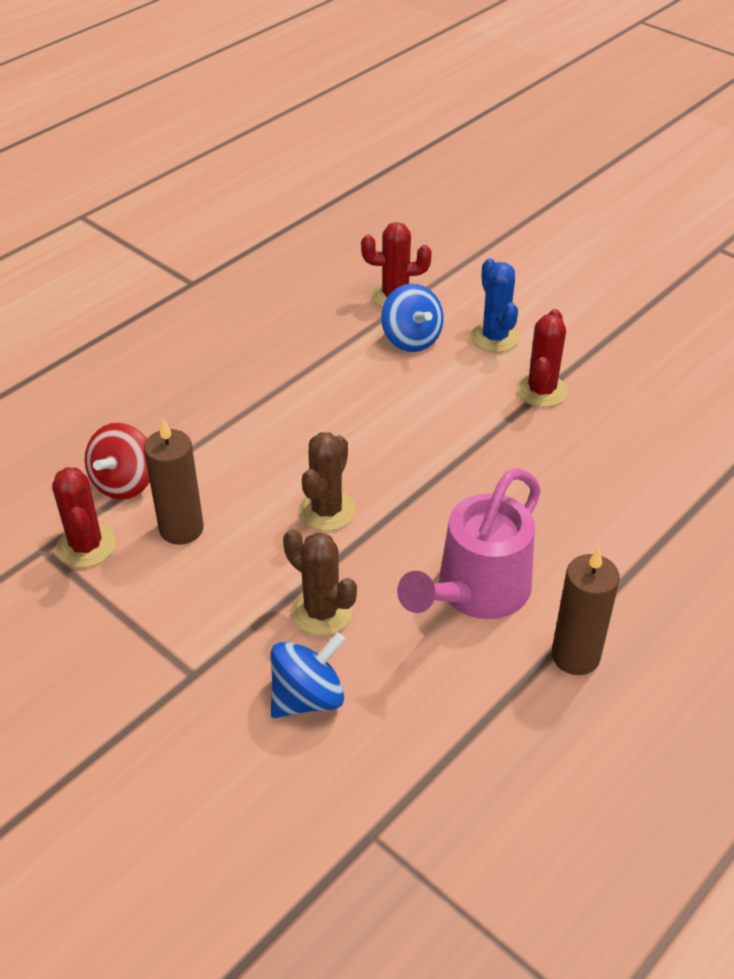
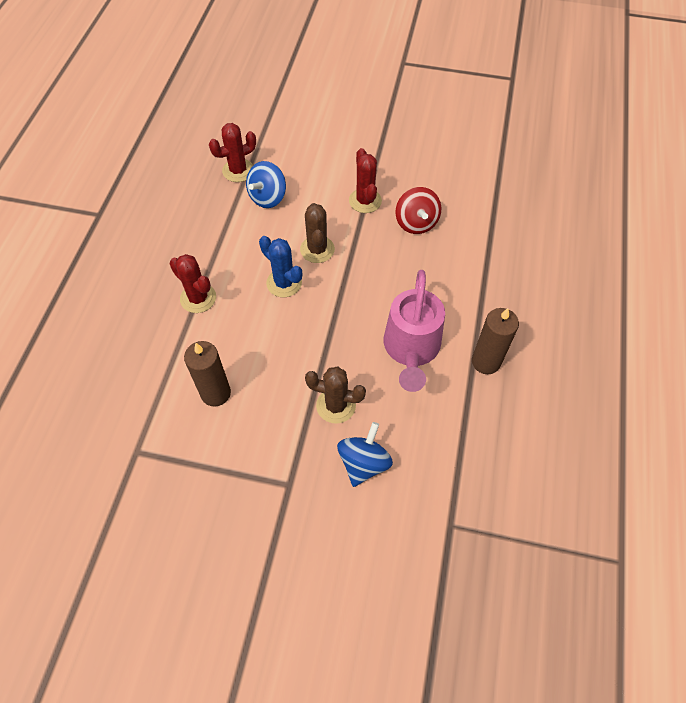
camera: 30 degrees left, 15 degrees up
(86, 546) = (164, 435): red cactus -> red cactus (198, 298)
(124, 482) = (157, 379): red spinning top -> red spinning top (416, 223)
(327, 511) = (295, 338): brown cactus -> brown cactus (317, 249)
(411, 339) = (268, 197): blue spinning top -> blue spinning top turned 90 degrees clockwise
(495, 337) = (316, 175): blue cactus -> blue cactus (284, 283)

